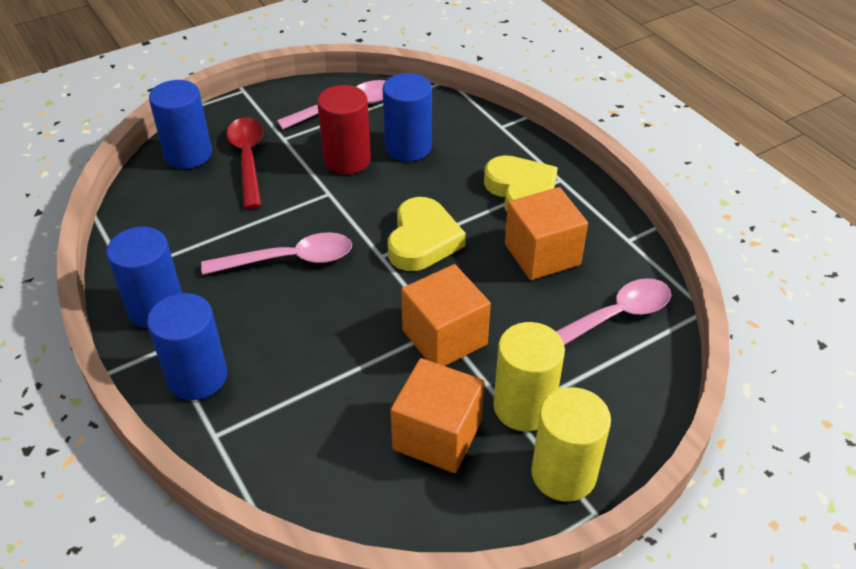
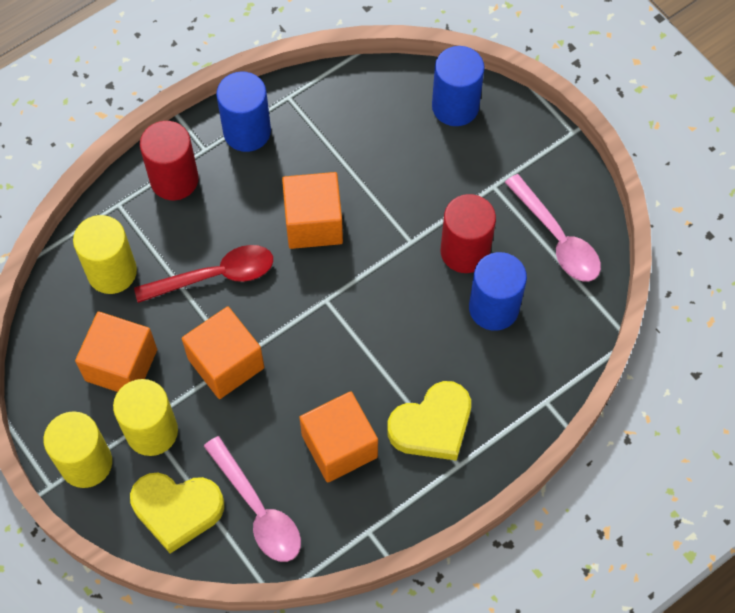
camera: 85 degrees right, 20 degrees up
(197, 377) = (174, 179): blue cylinder -> red cylinder
(248, 159) = (454, 160): red spoon -> red spoon (215, 276)
(289, 260) = (313, 223): pink spoon -> orange cube
(309, 443) = (112, 272): none -> yellow cylinder
(422, 240) = (350, 334): yellow heart -> yellow heart (177, 510)

